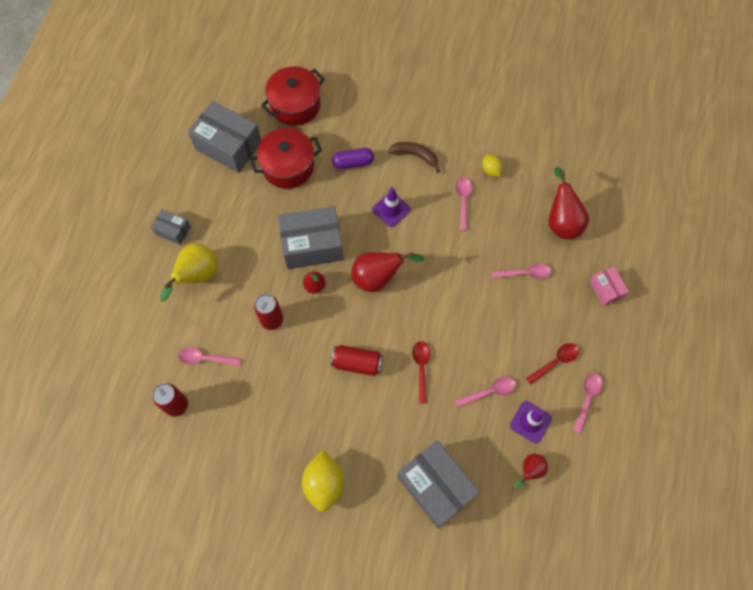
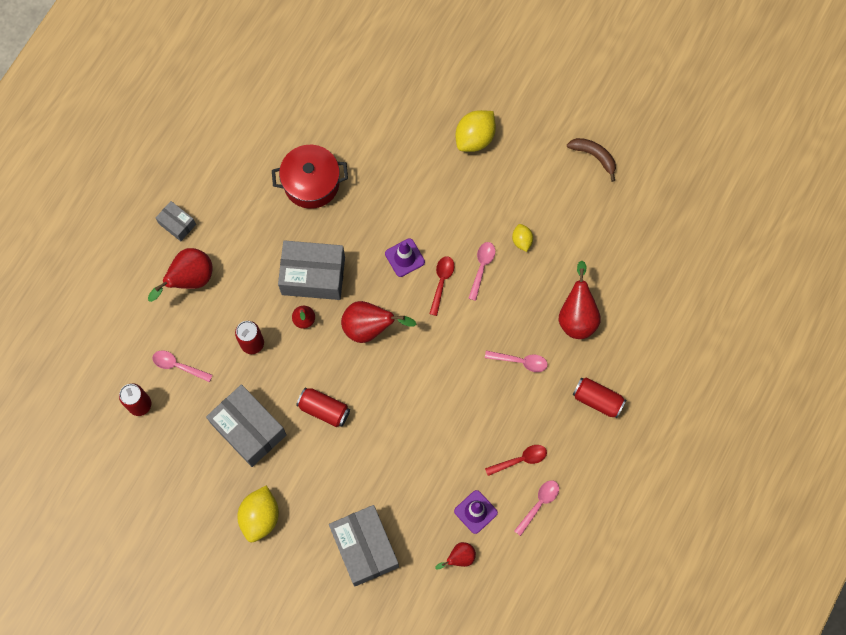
camera: 15 degrees right, 5 degrees up
(197, 276) = (190, 279): yellow pear -> red pear
(228, 146) = (256, 144): grey box -> grey box (249, 429)
(295, 105) = (337, 114): red pot -> none
(353, 163) = (380, 196): purple capsule -> none
(415, 156) = (447, 204): brown banana -> brown banana (594, 156)
(421, 97) = (475, 138): none -> yellow lemon
(421, 368) = (385, 431): red spoon -> red spoon (441, 282)
(489, 391) = (445, 472): pink spoon -> none
(606, 289) = (597, 400): pink box -> red can

